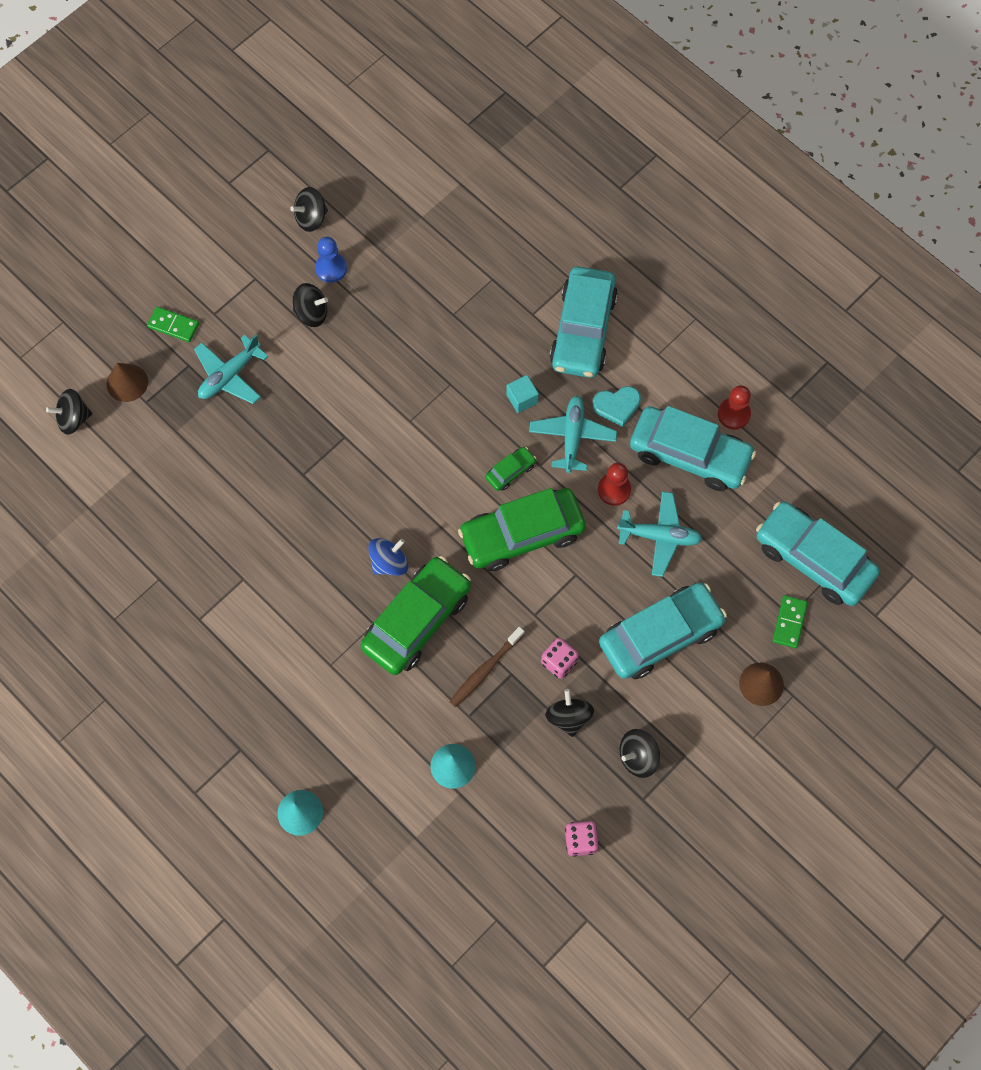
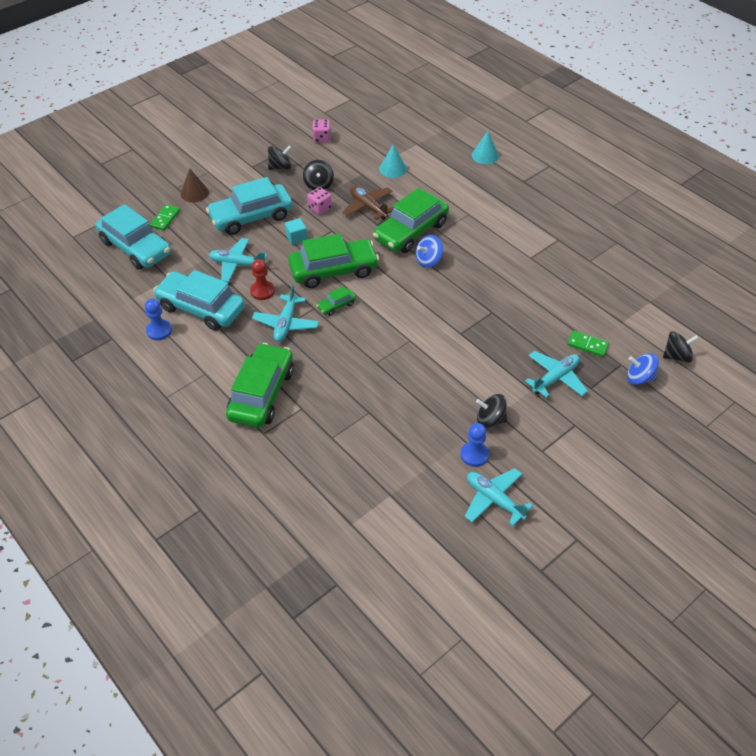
camera: 175 degrees left, 20 degrees down
(127, 382) = (639, 378): brown cone -> blue spinning top
(173, 325) = (609, 417): green domino -> green domino (587, 345)
(311, 218) = (494, 500): black spinning top -> turquoise plane
(485, 670) = (368, 207): brown toothbrush -> brown plane
(522, 399) = (320, 349): turquoise cube -> turquoise cube (296, 238)
(583, 330) = (262, 394): turquoise car -> green car
(617, 406) = (247, 341): turquoise heart -> none
(734, 414) = (159, 331): red pawn -> blue pawn

